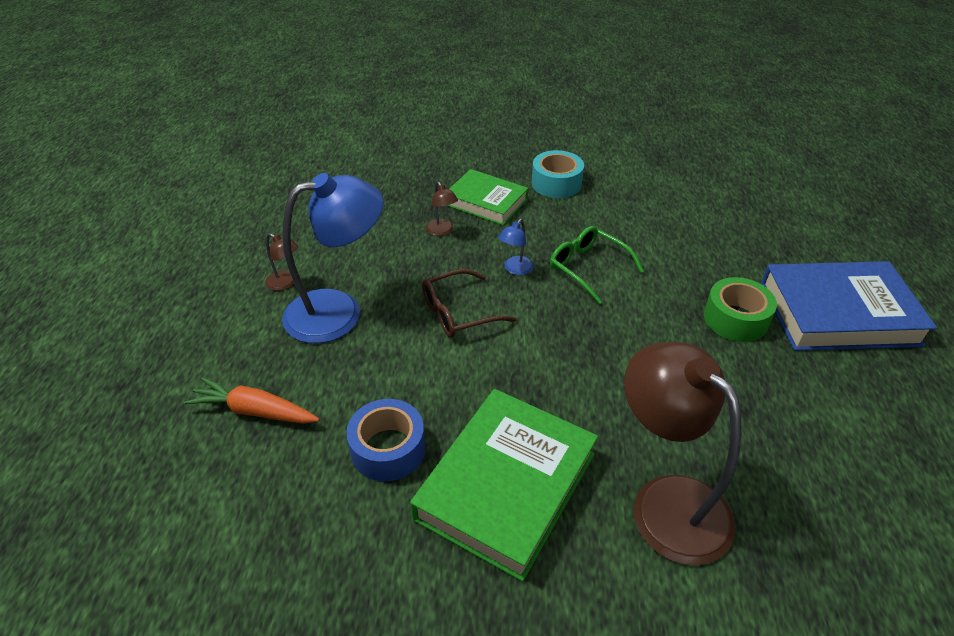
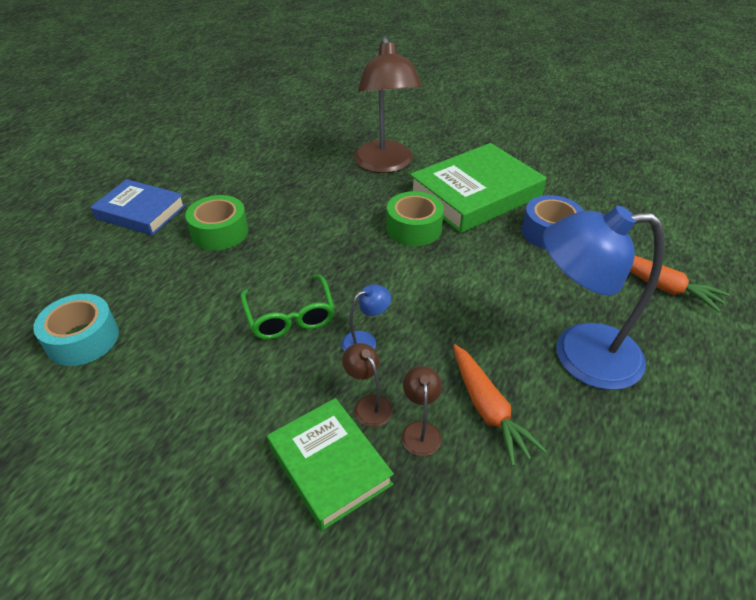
camera: 155 degrees left, 0 degrees up
(286, 283) = (646, 417): brown lamp -> brown lamp (368, 404)
(402, 254) = (488, 409): none -> orange carrot
(459, 312) = (451, 313): brown glasses -> none
(549, 396) = (414, 228): none -> green tape
(556, 183) = (203, 464): turquoise tape -> turquoise tape (83, 339)
(838, 313) = (141, 212): blue book -> blue book, size x0.63

